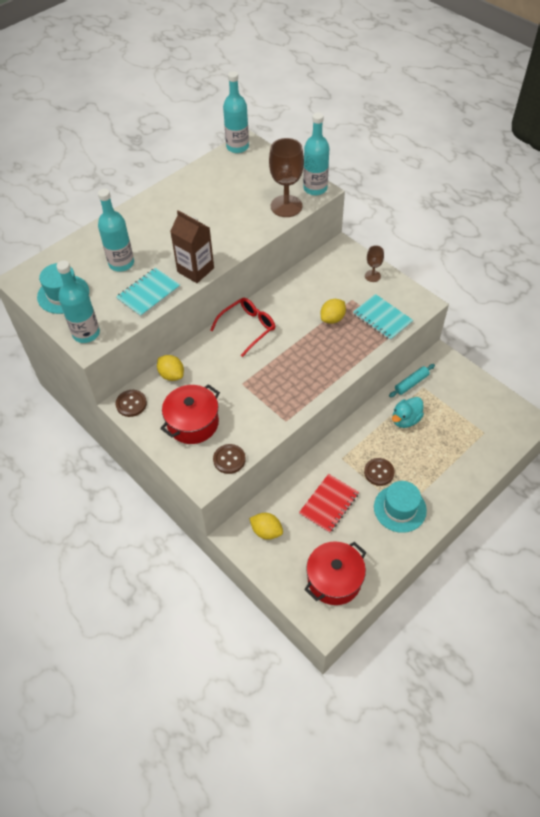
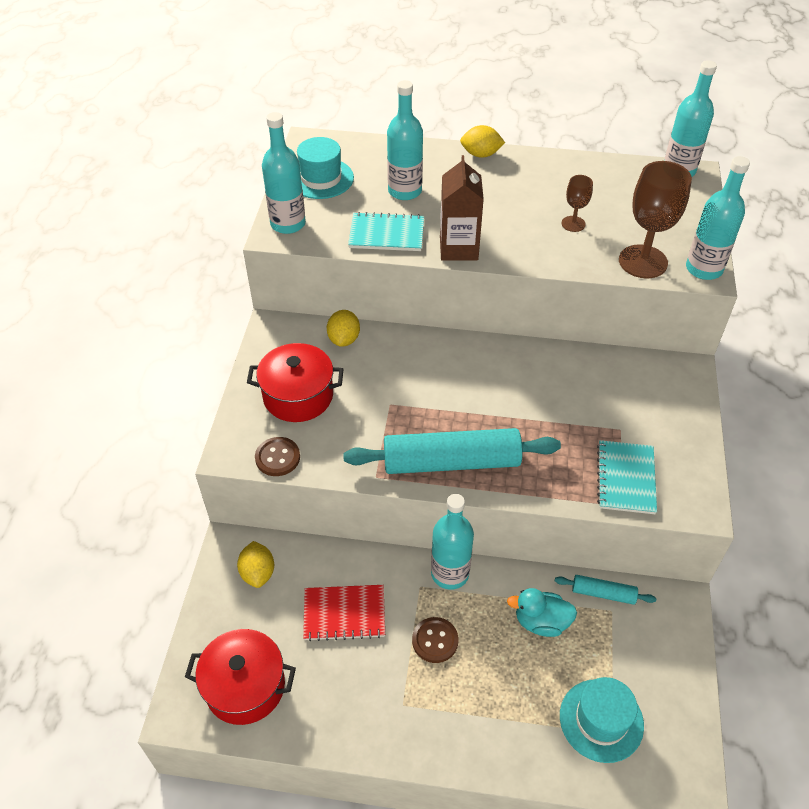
camera: 50 degrees right, 5 degrees down
(131, 404) = (277, 332): brown button -> none
(248, 328) = (472, 360): red glasses -> none
(307, 381) = (451, 462): none -> turquoise rolling pin
(332, 318) = (569, 428): yellow lemon -> yellow lemon (481, 154)
(345, 439) = (450, 573): none -> turquoise bottle
(372, 276) = (681, 427): brown goblet -> brown goblet (573, 224)
(400, 508) = (402, 699): turquoise hat -> turquoise hat (601, 720)

